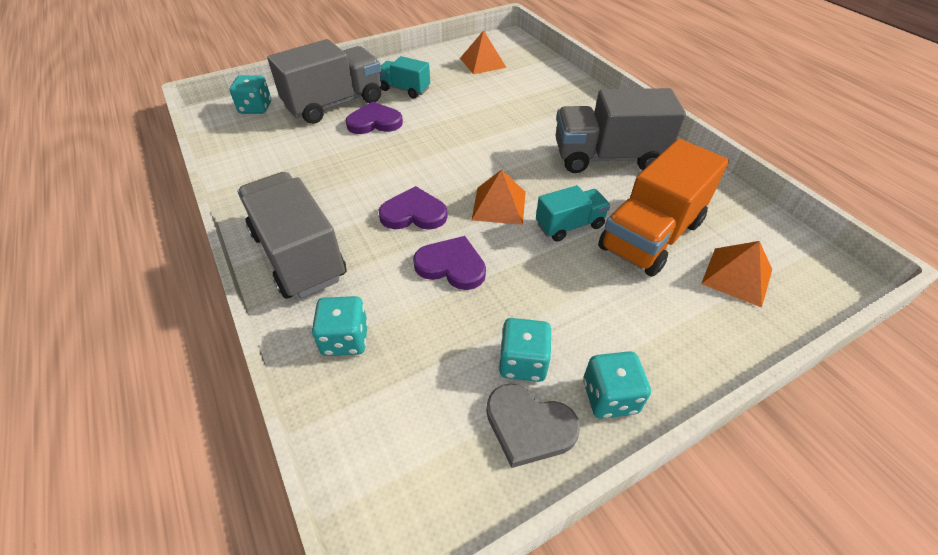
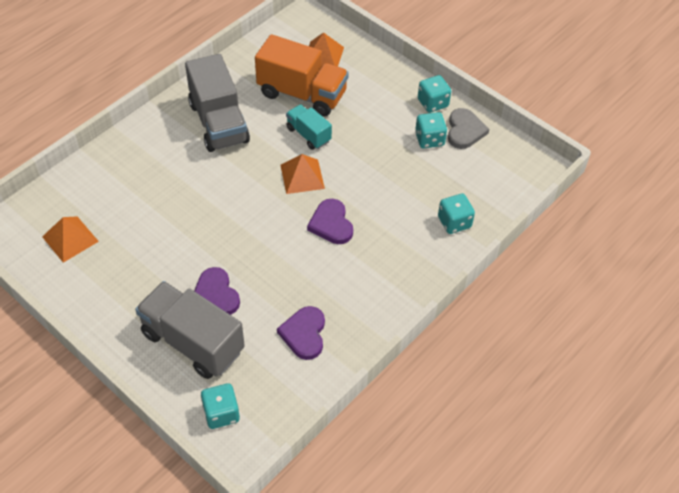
camera: 110 degrees left, 5 degrees up
(298, 255) = (402, 276): grey truck -> none
(404, 89) = (146, 291): turquoise truck -> none
(451, 266) = (373, 188): purple heart -> purple heart (304, 334)

